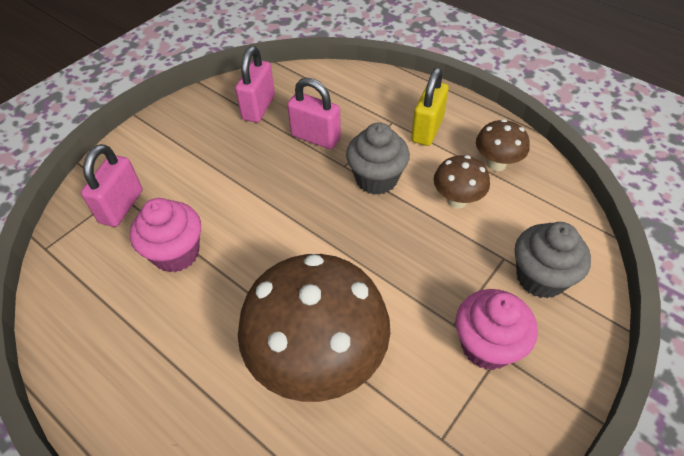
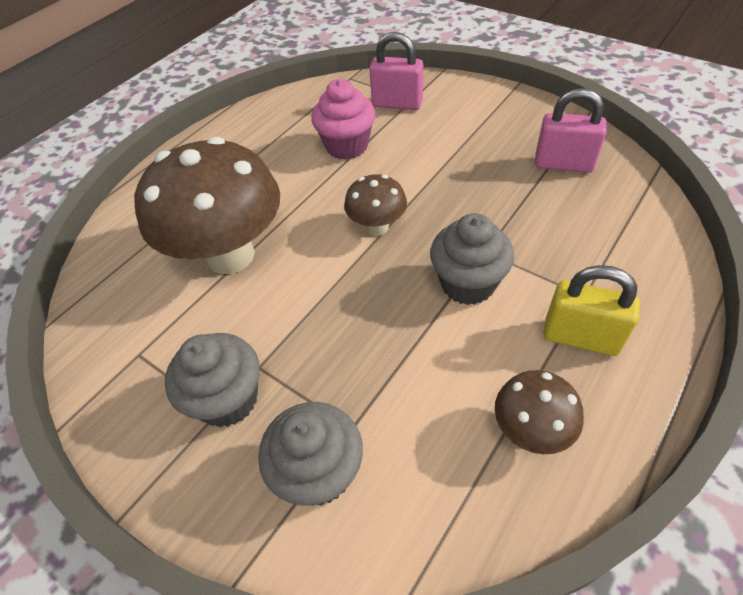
camera: 90 degrees right, 0 degrees up
(315, 137) = (526, 220): pink padlock -> none
(457, 200) = (445, 374): brown mushroom -> brown mushroom (377, 227)
(487, 345) = (228, 399): pink cupcake -> grey cupcake

